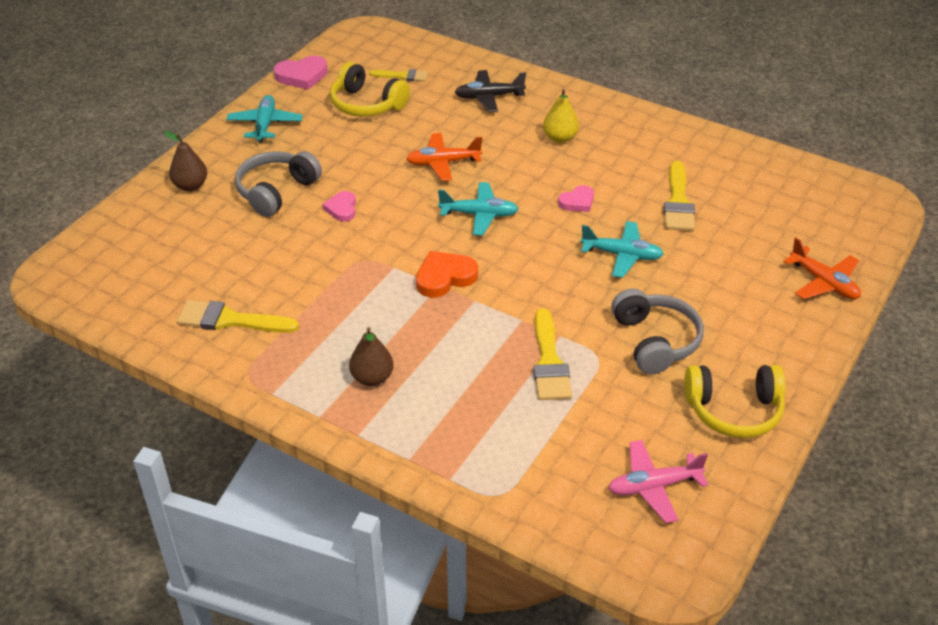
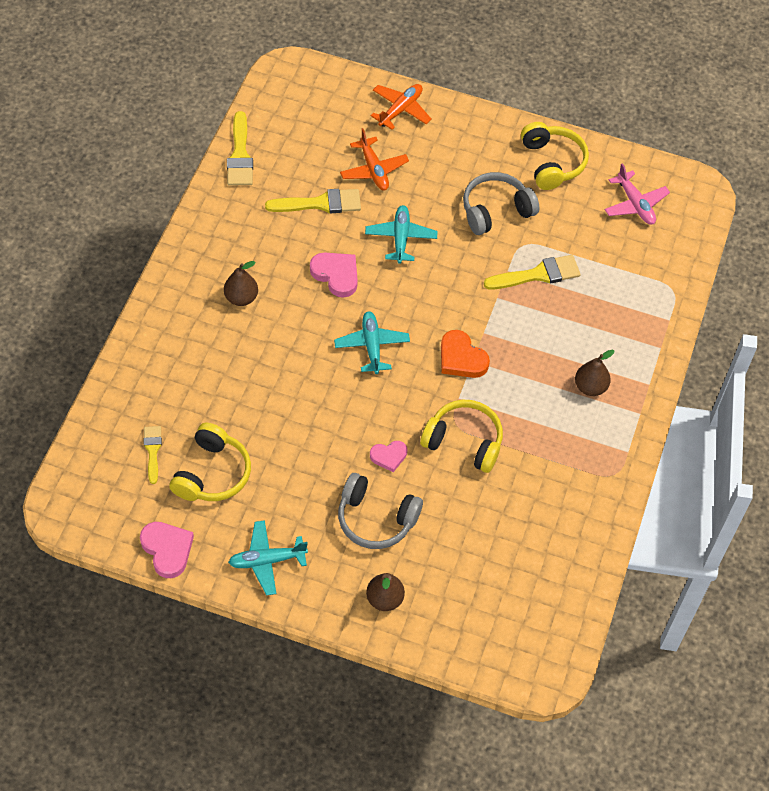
camera: 105 degrees left, 15 degrees up
(230, 320) = (557, 506): yellow brush -> yellow brush (240, 155)
(338, 263) = (464, 441): none -> yellow headphones
(443, 163) = (300, 387): orange plane -> orange plane (373, 170)
(489, 97) = (180, 366): black plane -> none
(560, 138) = (241, 298): yellow pear -> brown pear
(577, 202) = (336, 275): pink heart -> pink heart, size x1.55

